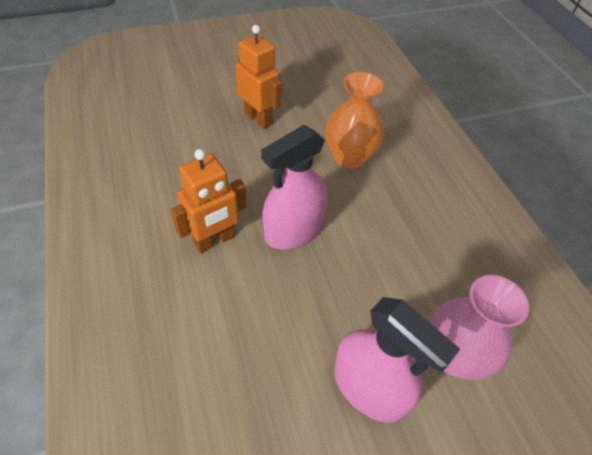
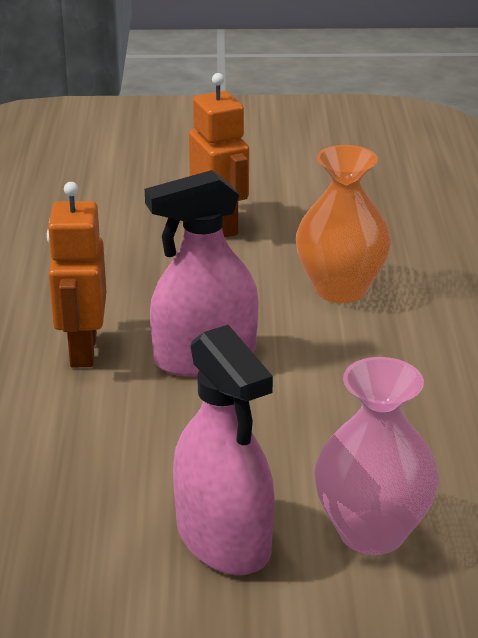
camera: 20 degrees right, 20 degrees down
(215, 240) = (82, 350): orange robot -> orange robot turned 105 degrees clockwise

